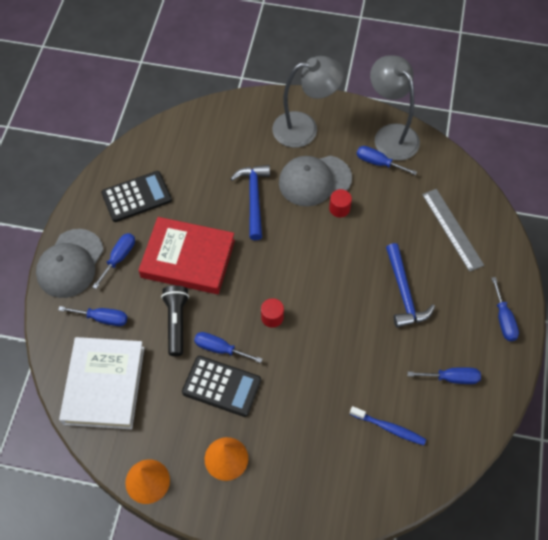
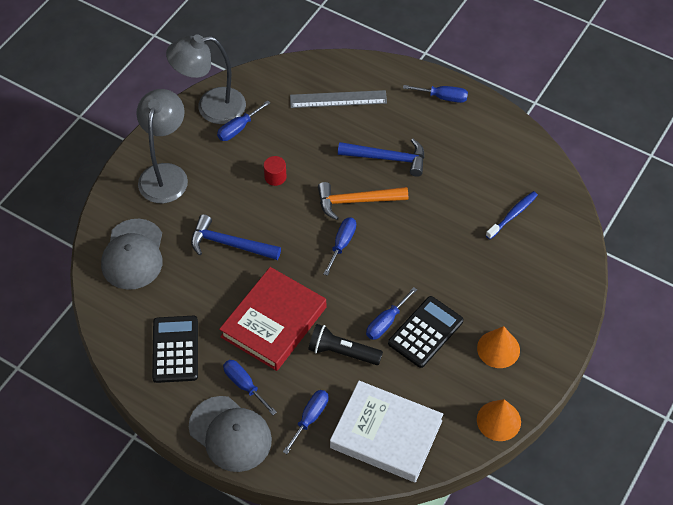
camera: 70 degrees left, 5 degrees down
(272, 317) = (370, 269): red cylinder -> none
(314, 180) = (233, 186): grey cap -> grey cap (133, 254)
(342, 282) = (356, 201): none -> orange hammer
(451, 378) = (483, 154): blue screwdriver -> blue screwdriver (342, 244)

